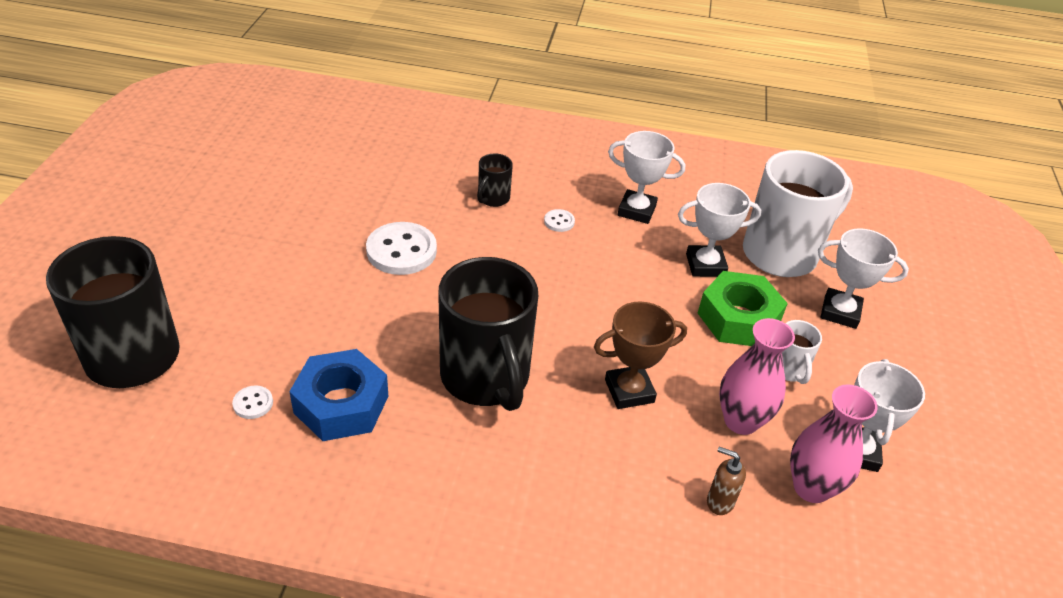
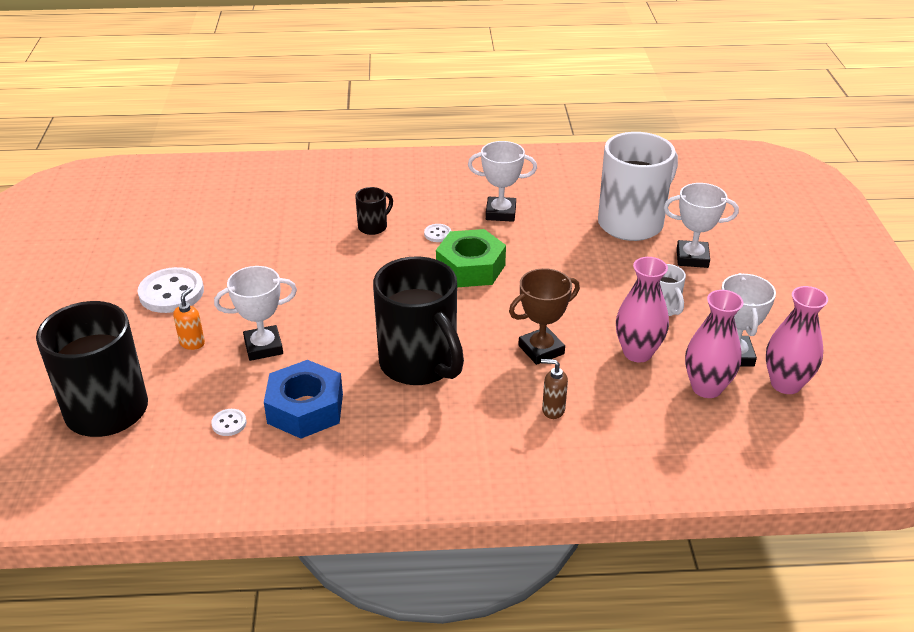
camera: 10 degrees left, 5 degrees down
(252, 295) = (192, 343): none -> orange soap dispenser
(401, 251) = (309, 283): white button -> white button (171, 293)
(493, 198) = (373, 227): black mug -> black mug turned 150 degrees counterclockwise
(705, 265) = (572, 244): white trophy -> white trophy (263, 347)
(719, 502) = (639, 413): brown soap dispenser -> brown soap dispenser (553, 410)
(738, 318) = (612, 279): green nut -> green nut (470, 267)
(910, 505) = (785, 384): none -> pink vase

